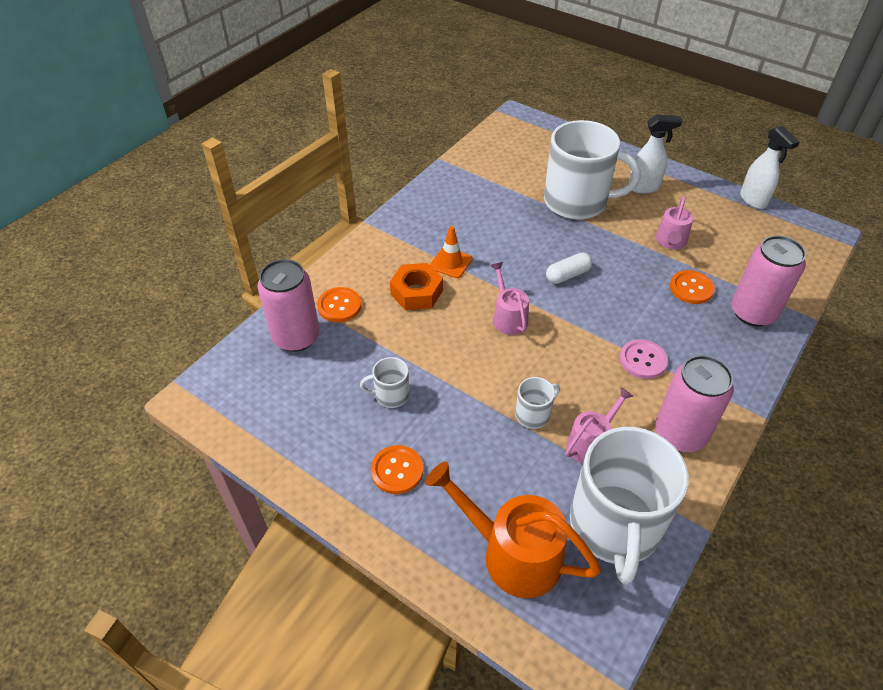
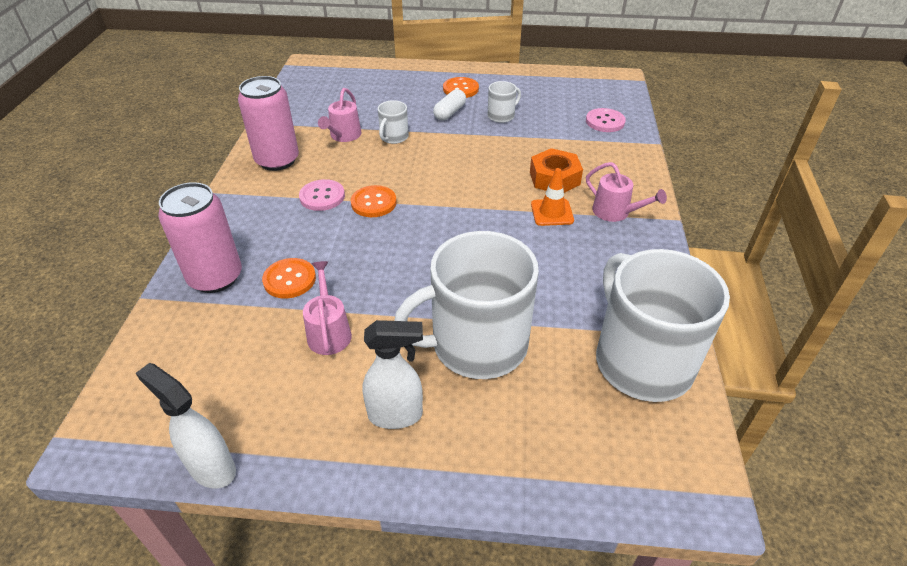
camera: 150 degrees right, 5 degrees down
(296, 337) = (605, 121): pink can -> pink button
(339, 306) = (602, 148): orange button -> orange button (373, 203)
(508, 317) = (459, 187): pink watering can -> pink watering can (615, 212)
(512, 554) = (367, 82): orange watering can -> none
(567, 275) = (430, 244): white capsule -> white capsule (449, 113)
(614, 526) = (311, 107): white mug -> white mug (642, 361)
(644, 187) = (396, 415): white spray bottle -> white spray bottle turned 150 degrees counterclockwise

